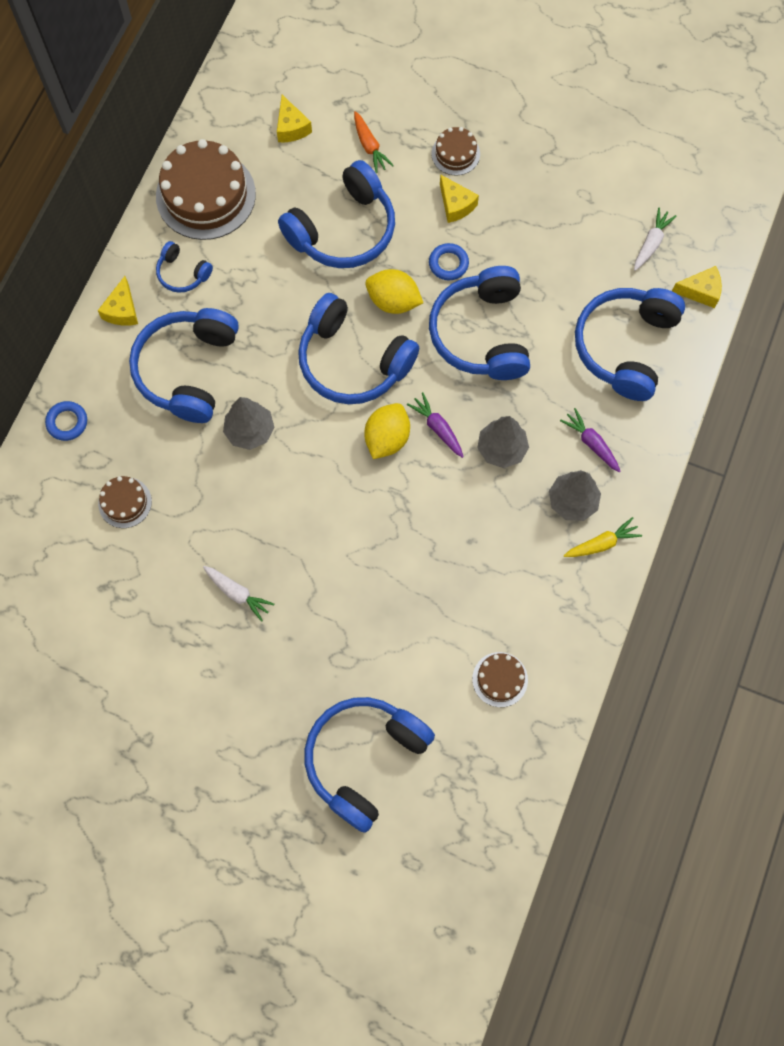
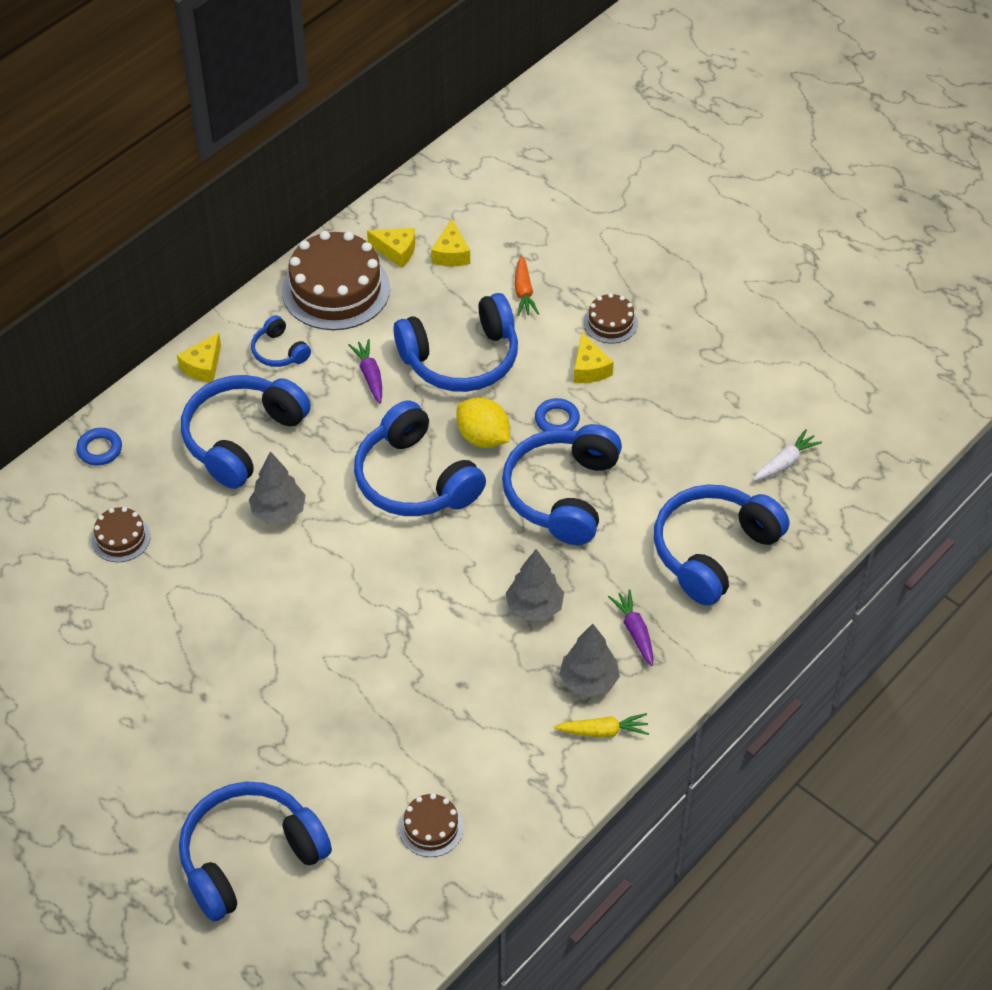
camera: 20 degrees right, 20 degrees down
(237, 593) = (193, 657): white carrot -> none
(387, 438) = (417, 561): yellow lemon -> none
(437, 428) = (475, 567): purple carrot -> purple carrot (370, 375)
(700, 291) = (820, 523): yellow cheese -> yellow cheese (396, 251)

